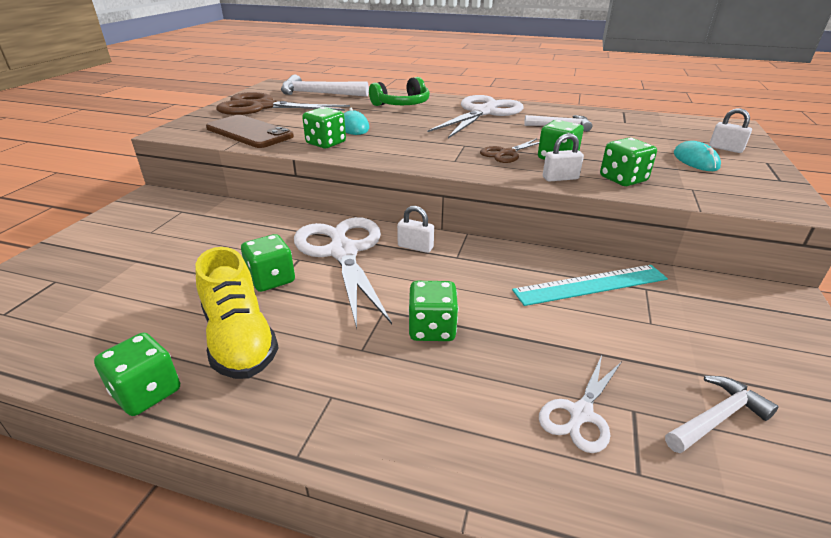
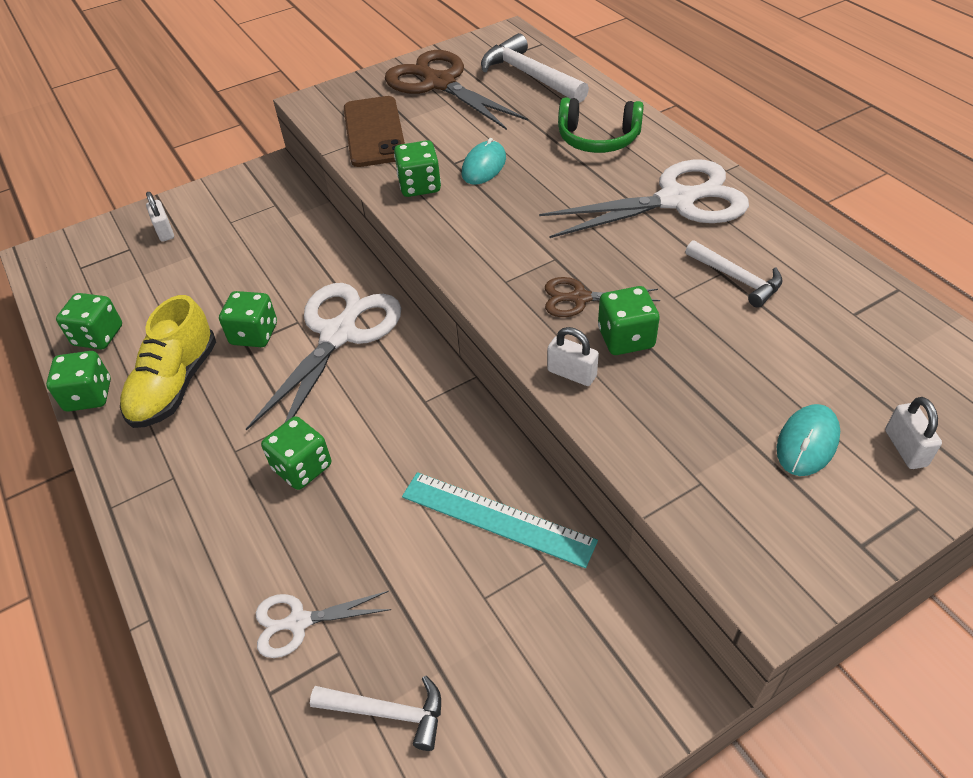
camera: 45 degrees right, 15 degrees up
(415, 247) = (404, 365): white padlock -> white padlock (164, 231)
(623, 179) = (642, 417): green dice -> green dice (98, 336)

